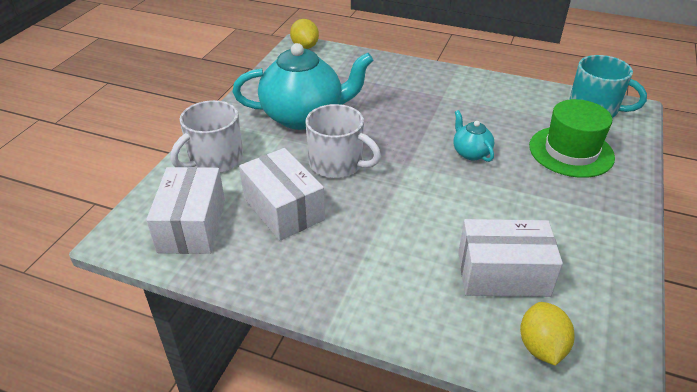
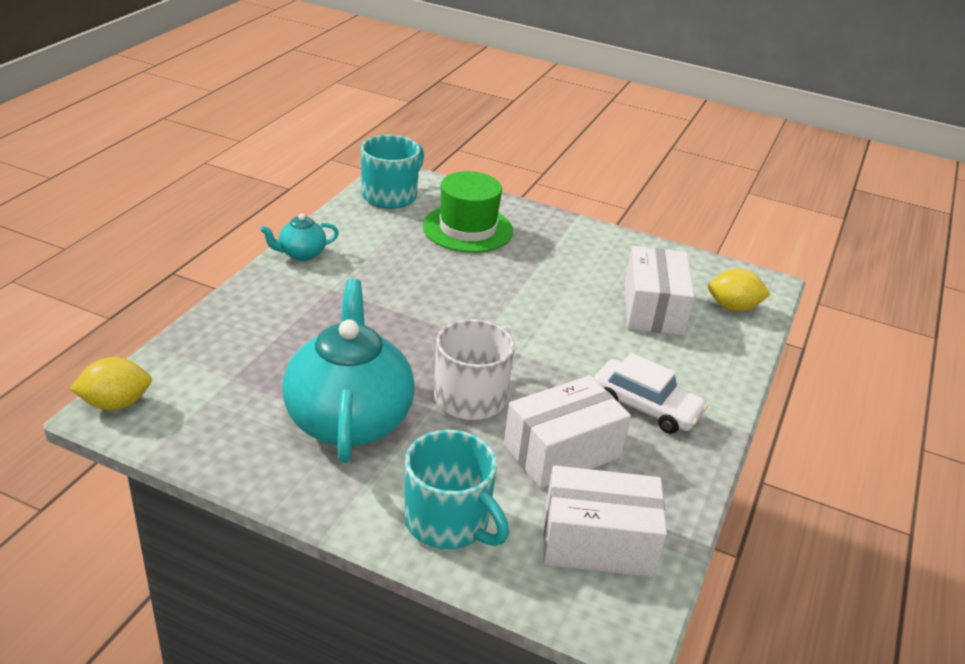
camera: 90 degrees left, 5 degrees down
(215, 160) = (448, 521): white mug -> turquoise mug
(345, 259) = (645, 407): none -> white car
(470, 153) = (461, 291): turquoise teapot -> turquoise teapot (301, 254)

